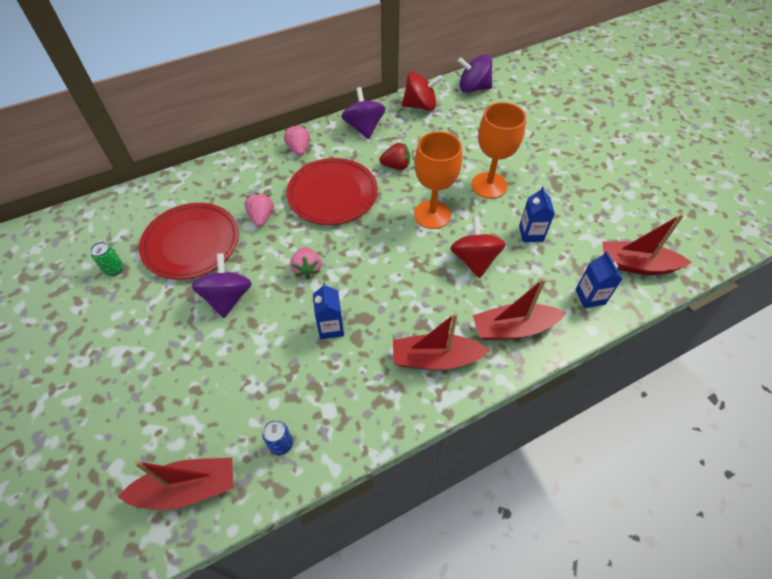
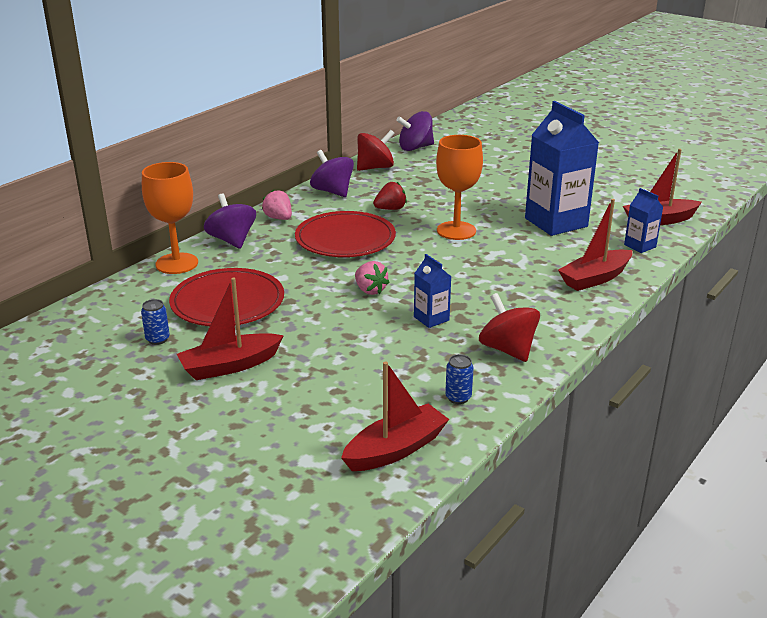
camera: 25 degrees left, 25 degrees down
(114, 269) = (157, 339): green can -> blue can
(227, 298) = (307, 327): purple spinning top -> purple spinning top (232, 240)
(261, 217) = (287, 269): pink strawberry -> none
(435, 359) = (546, 312): red boat -> red boat (230, 366)
(474, 260) = (522, 248): red spinning top -> red spinning top (507, 349)
(489, 185) = (490, 203): orange goblet -> orange goblet (177, 263)
(531, 233) = (556, 222): blue carton -> blue carton, size x2.11

